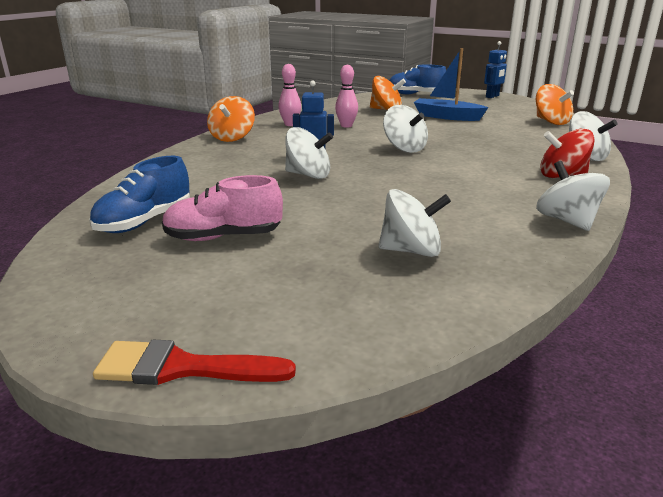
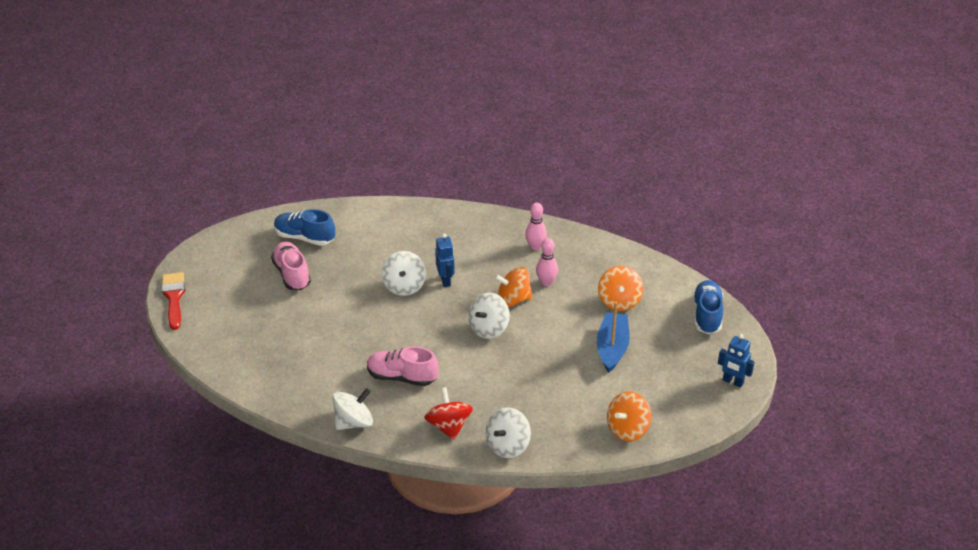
camera: 75 degrees right, 15 degrees up
(232, 138) = (480, 224): orange spinning top -> orange spinning top (513, 300)
(411, 251) = (292, 352): white spinning top -> none
(477, 189) = (402, 377): none -> pink shoe

